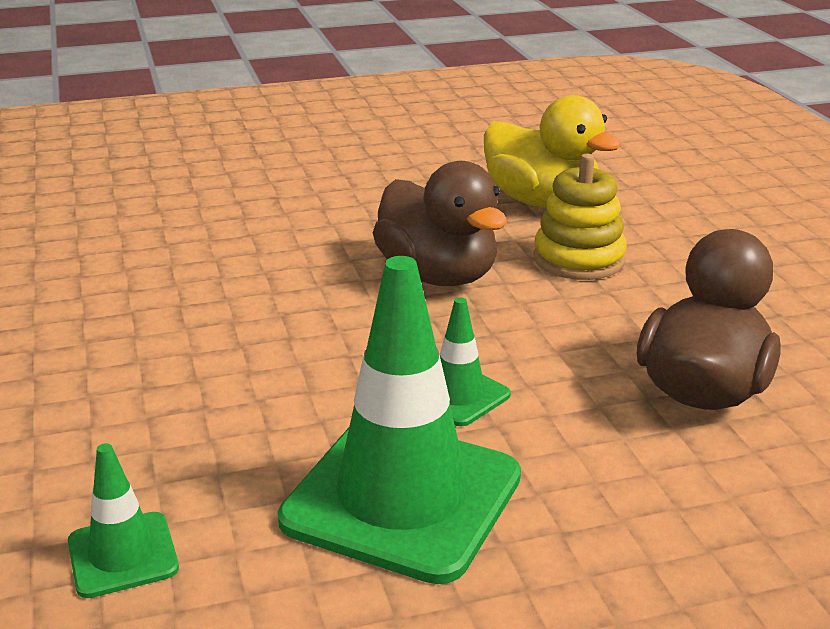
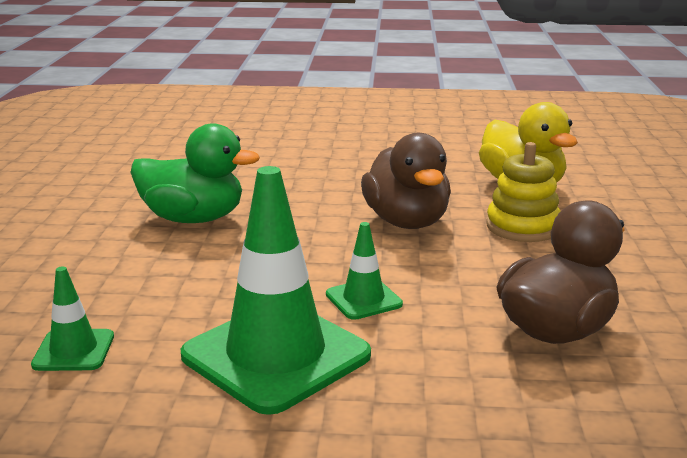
camera: 20 degrees right, 5 degrees down
(153, 319) = (193, 219): none -> green duck

